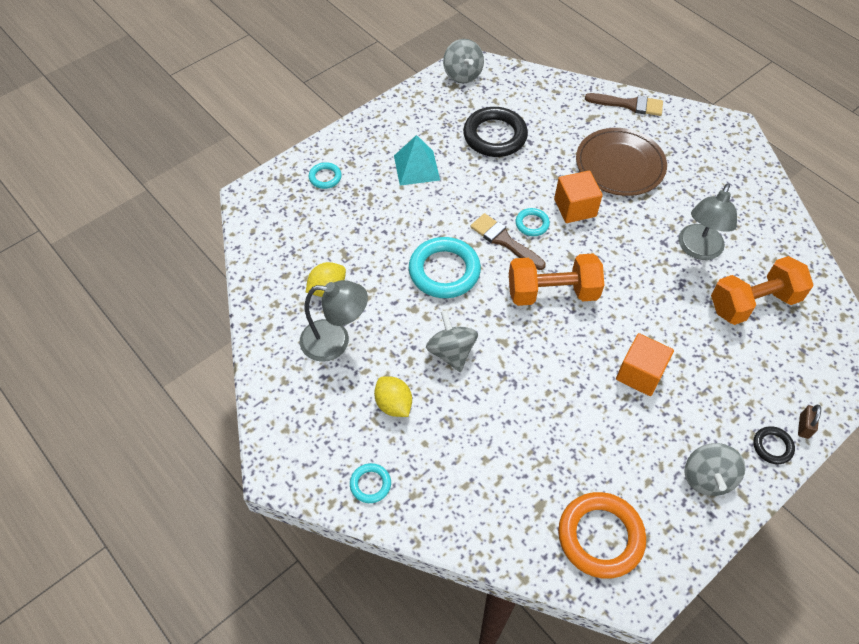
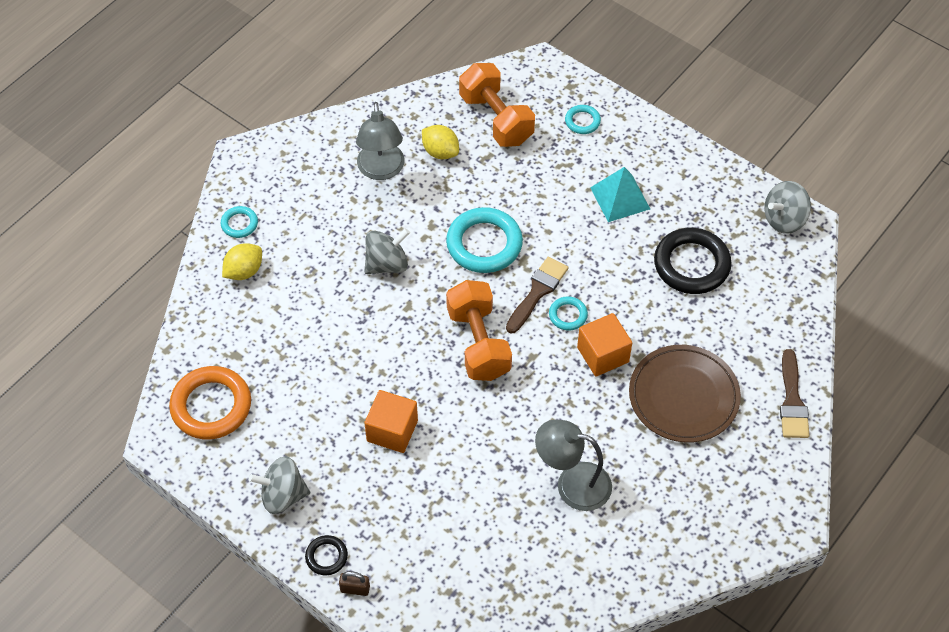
camera: 80 degrees right, 0 degrees up
(393, 404) = (321, 227): yellow lemon -> yellow lemon (244, 271)
(753, 303) = (508, 542): orange dumbbell -> orange dumbbell (496, 119)

